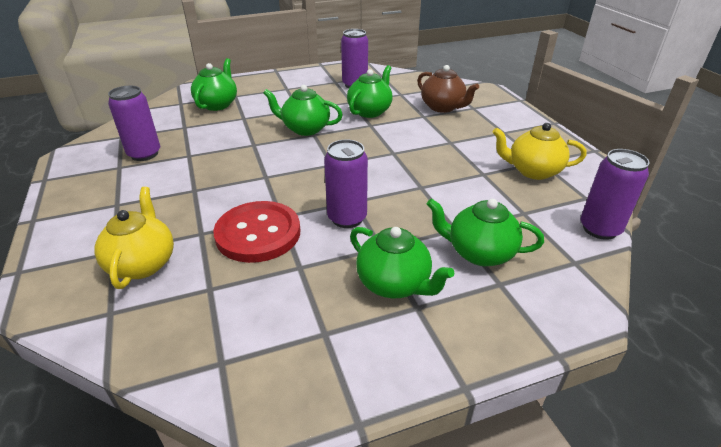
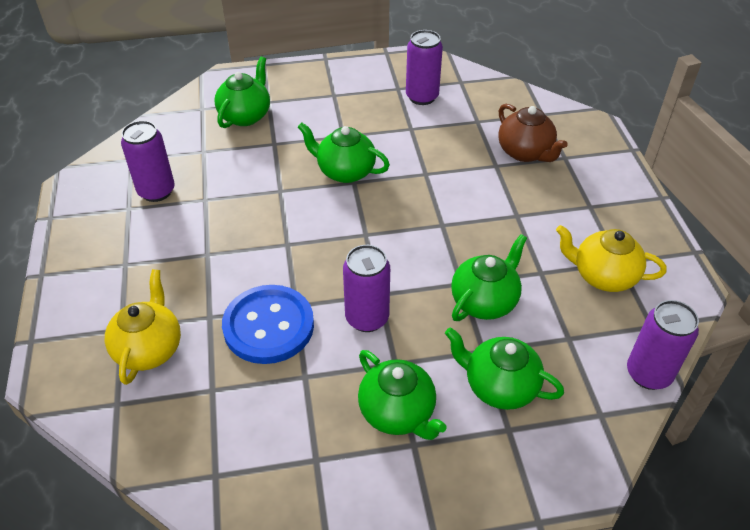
camera: 10 degrees right, 10 degrees up
(258, 233) = (268, 326): red button -> blue button
(370, 111) = (430, 149): green teapot -> green teapot (485, 301)

